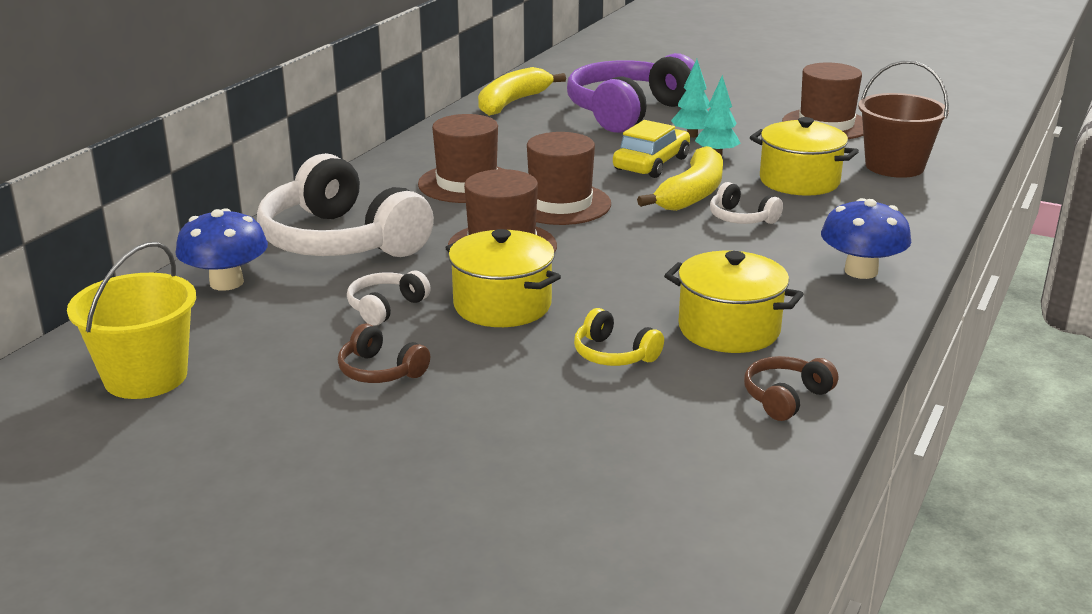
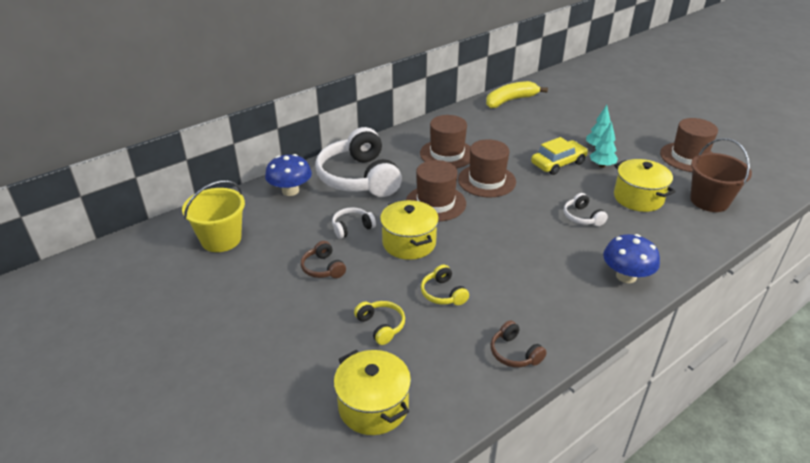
camera: 25 degrees right, 10 degrees up
(549, 420) = (381, 326): none -> yellow headphones
(628, 112) = (572, 121): purple headphones -> none
(692, 194) = (566, 191): yellow banana -> none
(729, 329) = (517, 295): yellow pot -> yellow pot (373, 406)
(786, 398) = (514, 353): brown headphones -> brown headphones turned 105 degrees counterclockwise

